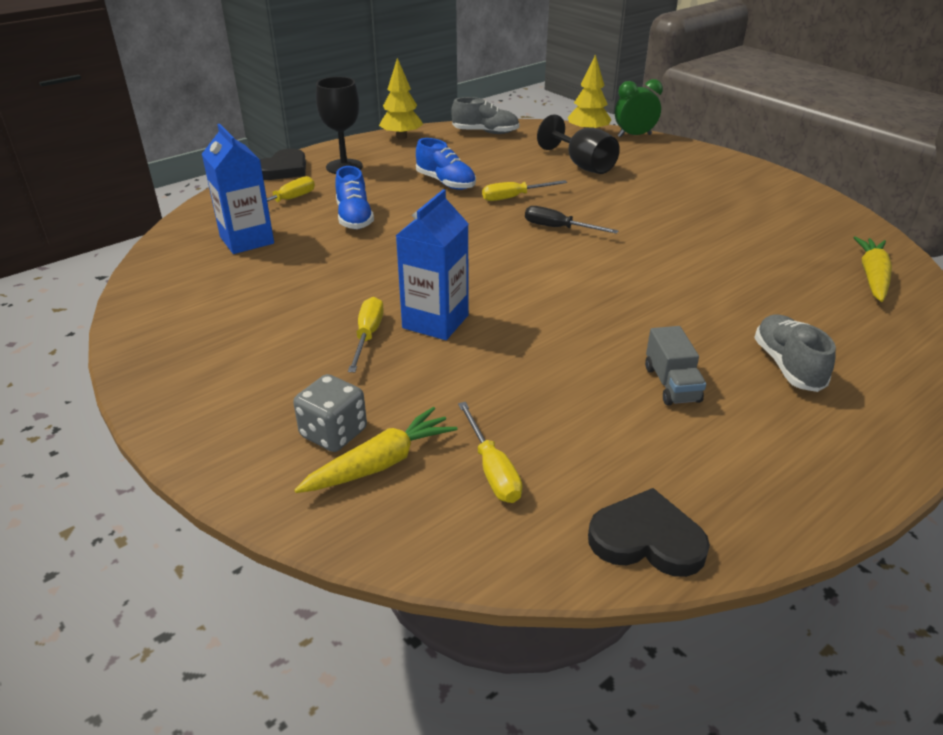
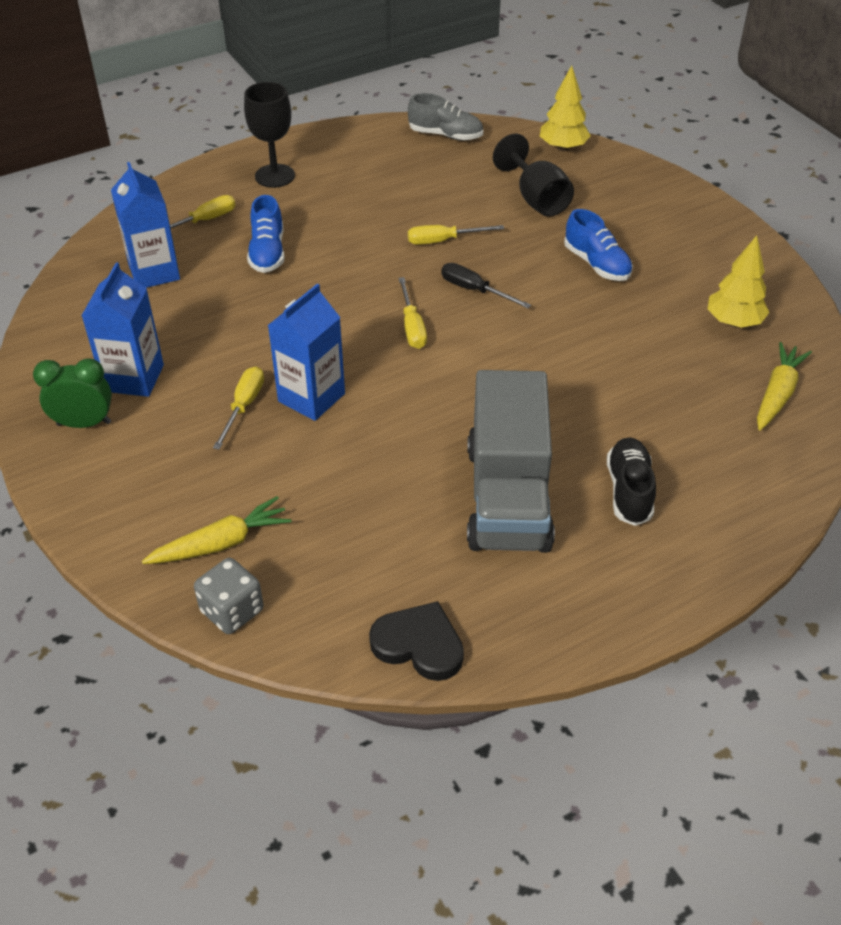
camera: 10 degrees right, 10 degrees up
(244, 323) = (134, 378): none -> blue carton
(283, 169) = (210, 173): black heart -> none
(333, 433) = (189, 508): grey dice -> grey dice (232, 611)
(401, 137) = (349, 134): yellow tree -> yellow tree (733, 322)
(446, 183) = (377, 211): blue shoe -> blue shoe (597, 264)
(492, 469) = (313, 562): yellow screwdriver -> yellow screwdriver (412, 326)
(634, 135) = (616, 157): green clock -> green clock (84, 423)
(671, 384) = (507, 497): grey truck -> grey truck, size x2.30
(787, 365) = (629, 491): grey shoe -> black shoe

